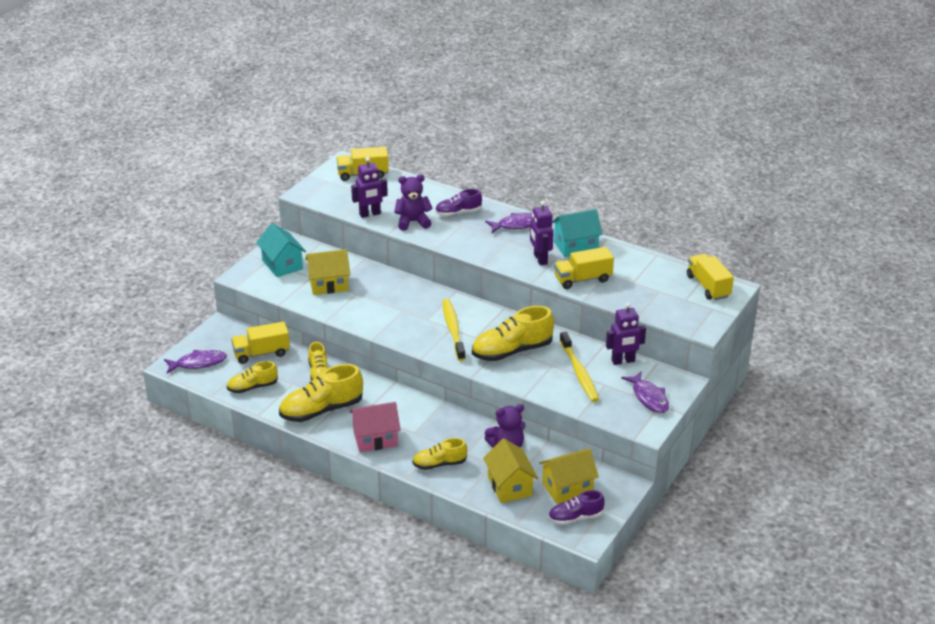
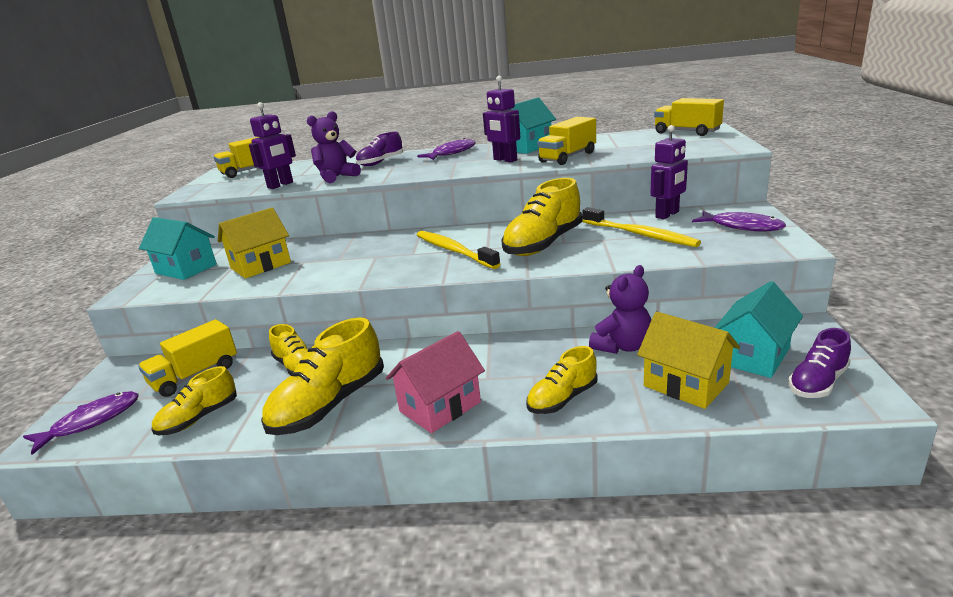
camera: 25 degrees left, 10 degrees down
(567, 488) = (753, 356): yellow house -> turquoise house

